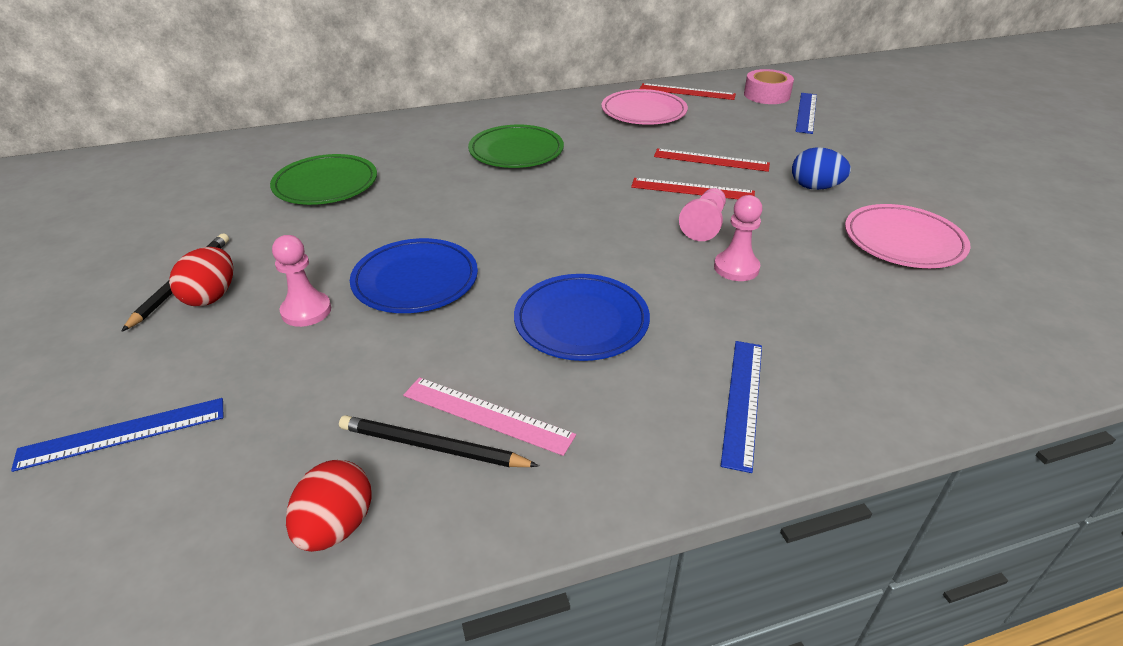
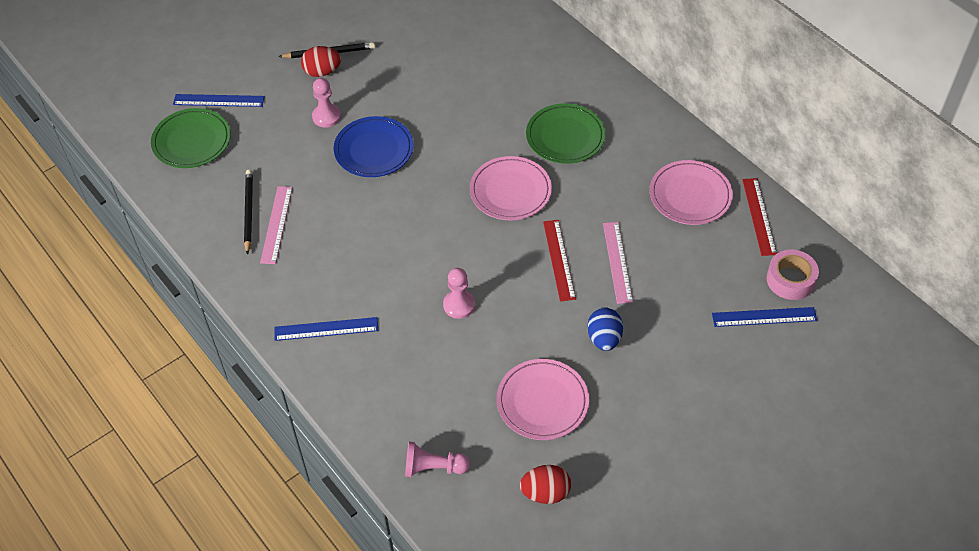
camera: 70 degrees right, 15 degrees up
(123, 433) = (218, 100): blue ruler -> blue ruler turned 45 degrees counterclockwise
(326, 184) = (461, 56): green plate -> green plate (192, 141)
(336, 526) = (194, 199): red egg -> red egg (545, 493)
(571, 197) = (510, 191): none -> pink plate
(581, 321) = (367, 240): blue plate -> none
(704, 225) = (508, 277): pink pawn -> pink pawn (433, 467)
(711, 160) = (617, 262): red ruler -> pink ruler

